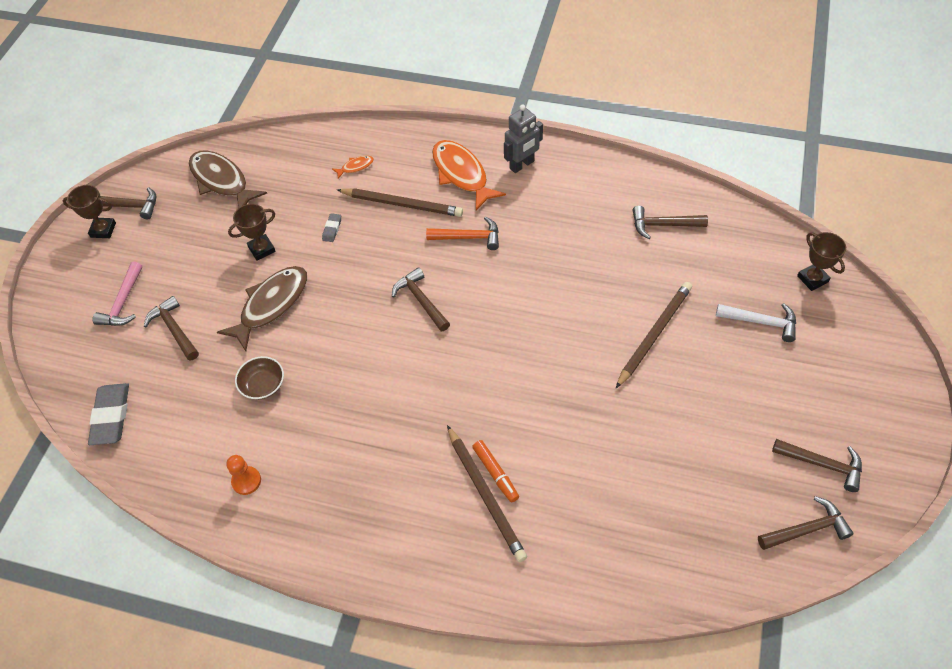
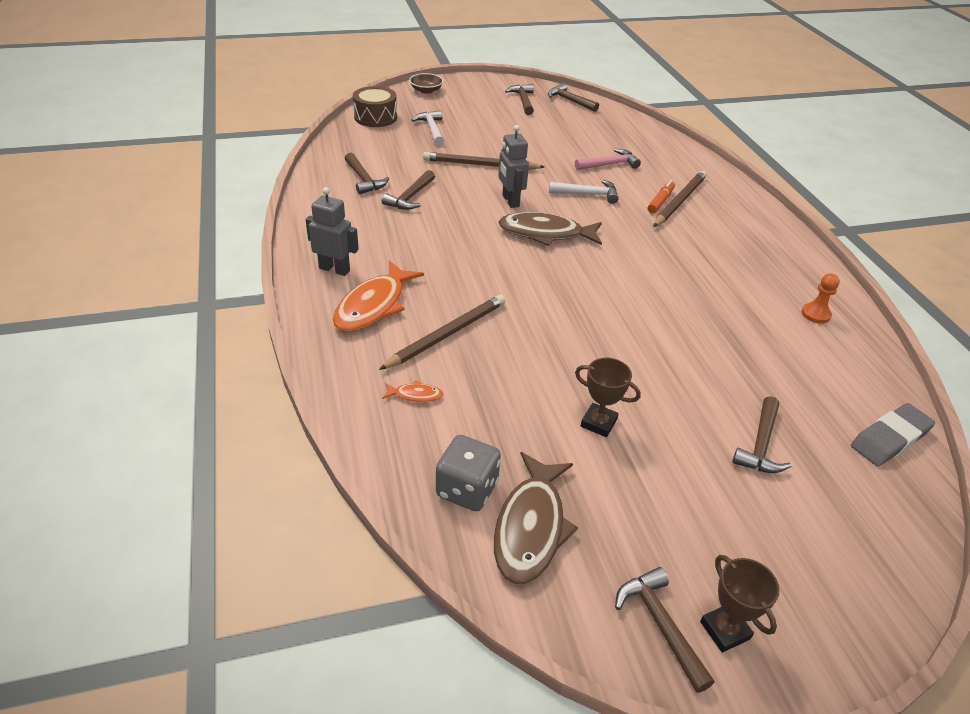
camera: 125 degrees left, 15 degrees down
(123, 302) = (786, 519): pink hammer -> pink hammer (609, 164)
(263, 384) = (735, 344): brown bowl -> brown bowl (426, 90)
(267, 164) = (467, 489): none -> grey dice
(271, 305) = (656, 379): brown fish -> brown fish (545, 233)
(332, 229) = (523, 375): grey eraser -> none
(355, 167) = (415, 395): orange fish -> orange fish turned 150 degrees clockwise
(402, 204) = (447, 334): brown pencil -> brown pencil turned 60 degrees clockwise
(421, 300) = (554, 280): brown hammer -> brown hammer (410, 197)
(468, 237) = (457, 275): orange hammer -> none
(545, 406) = (587, 194): none -> white hammer
(566, 328) = (510, 201): none -> grey robot
(812, 279) = (375, 117): brown trophy -> brown drum

